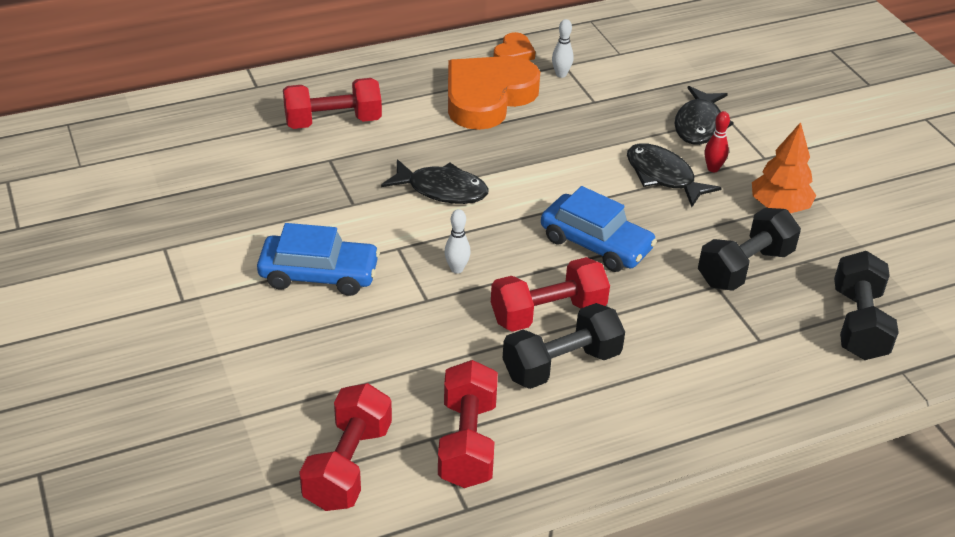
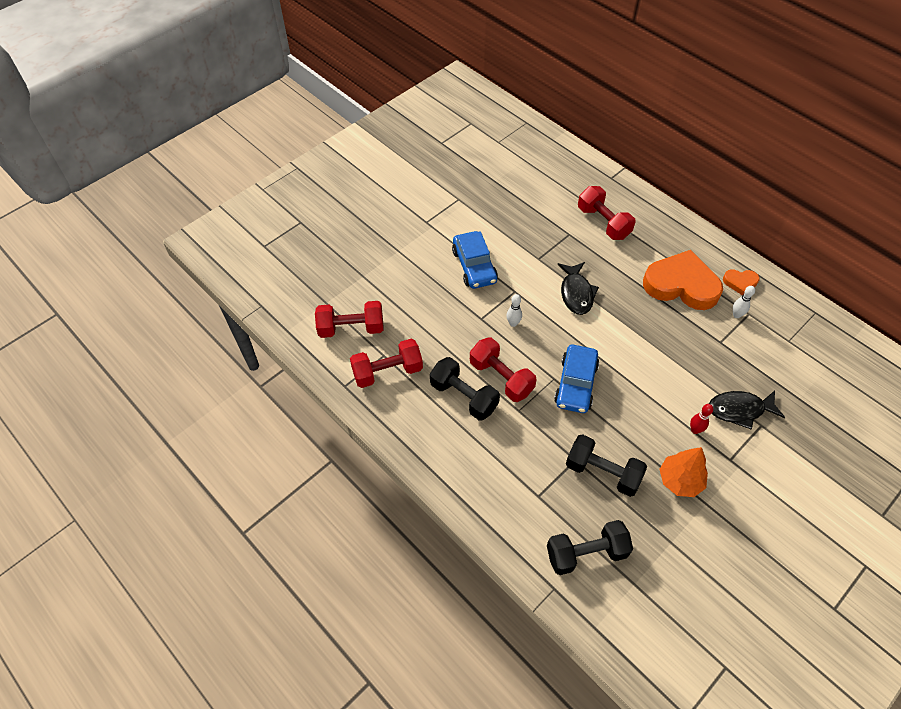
camera: 70 degrees right, 15 degrees up
(663, 176) = (666, 403): black fish -> none

